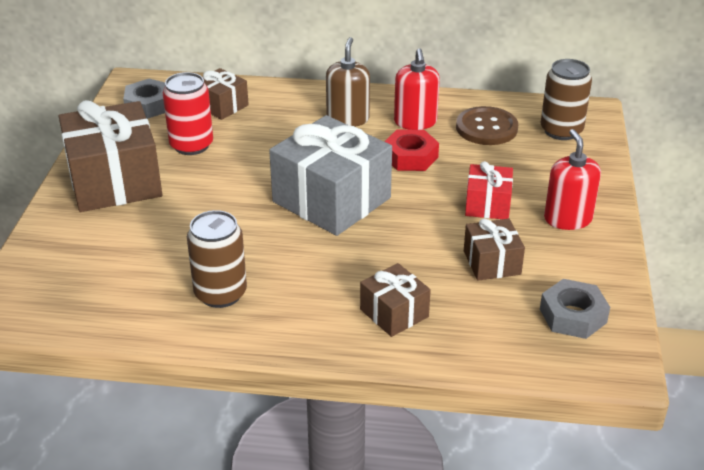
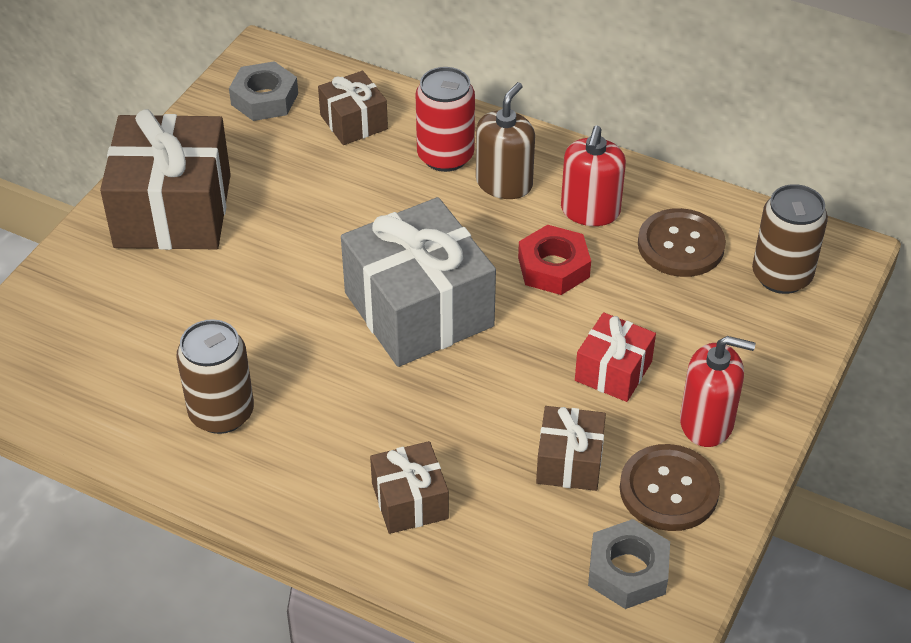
camera: 20 degrees right, 10 degrees up
(191, 145) = (288, 178): red can -> red can (445, 156)
(567, 219) = (706, 422): red soap dispenser -> red soap dispenser turned 90 degrees clockwise
(568, 262) = (669, 490): none -> brown button

